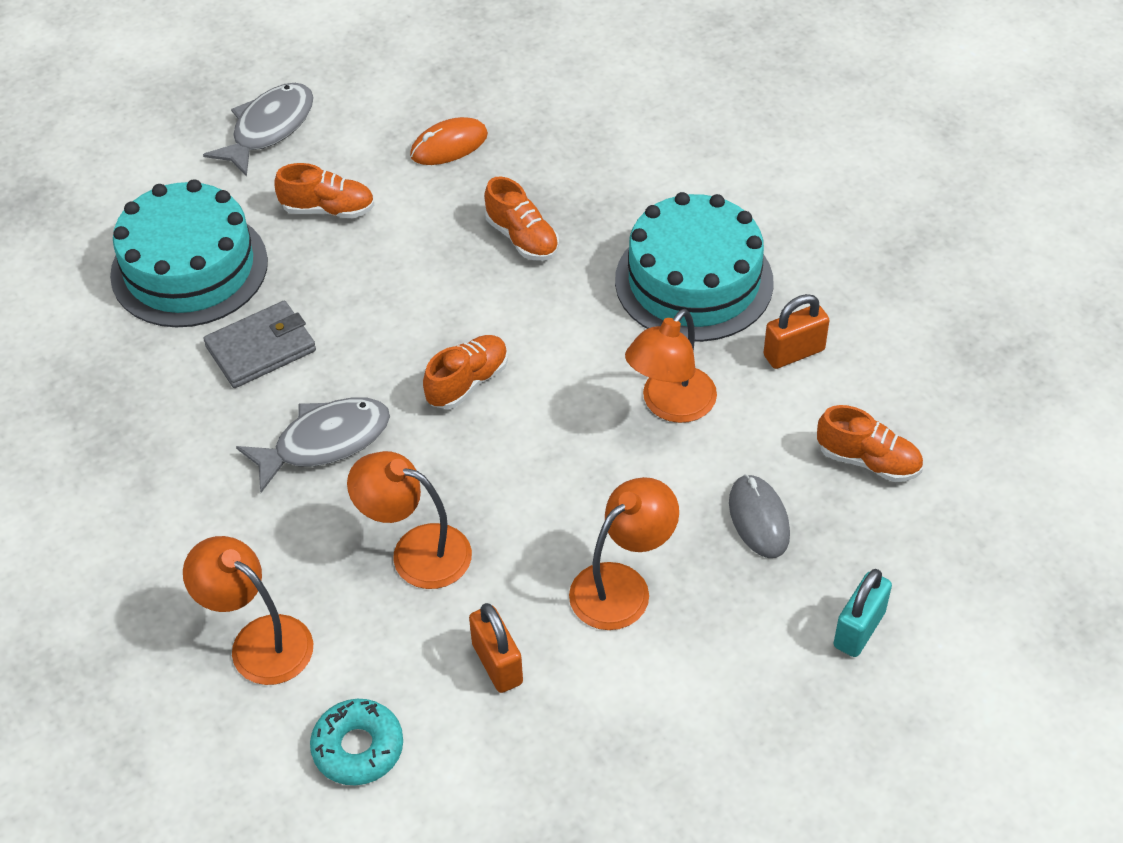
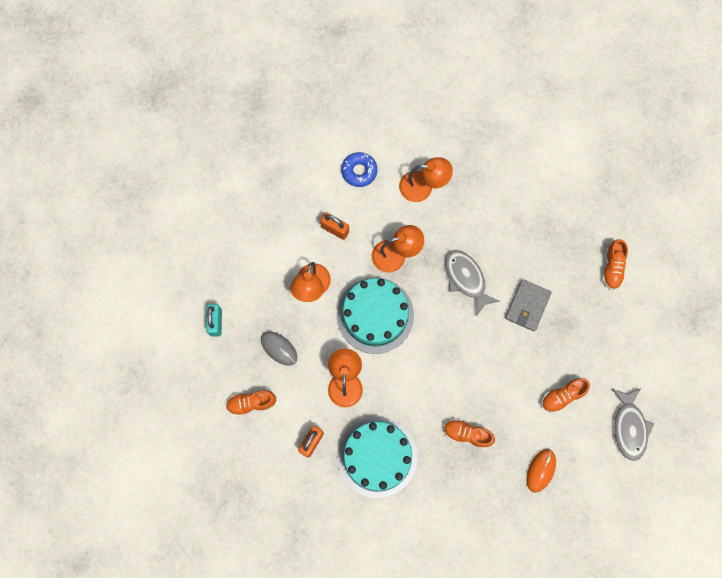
camera: 145 degrees right, 25 degrees up
(189, 268) = (592, 326): turquoise cake -> turquoise cake (375, 315)
(325, 442) = (466, 279): grey fish -> grey fish turned 120 degrees clockwise
(358, 748) = (359, 171): turquoise donut -> blue donut
(467, 382) = (433, 342): orange shoe -> orange shoe (612, 268)

